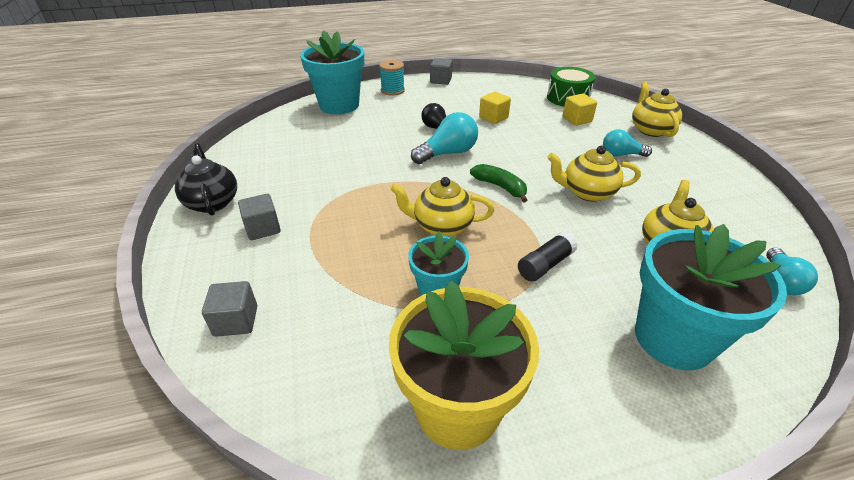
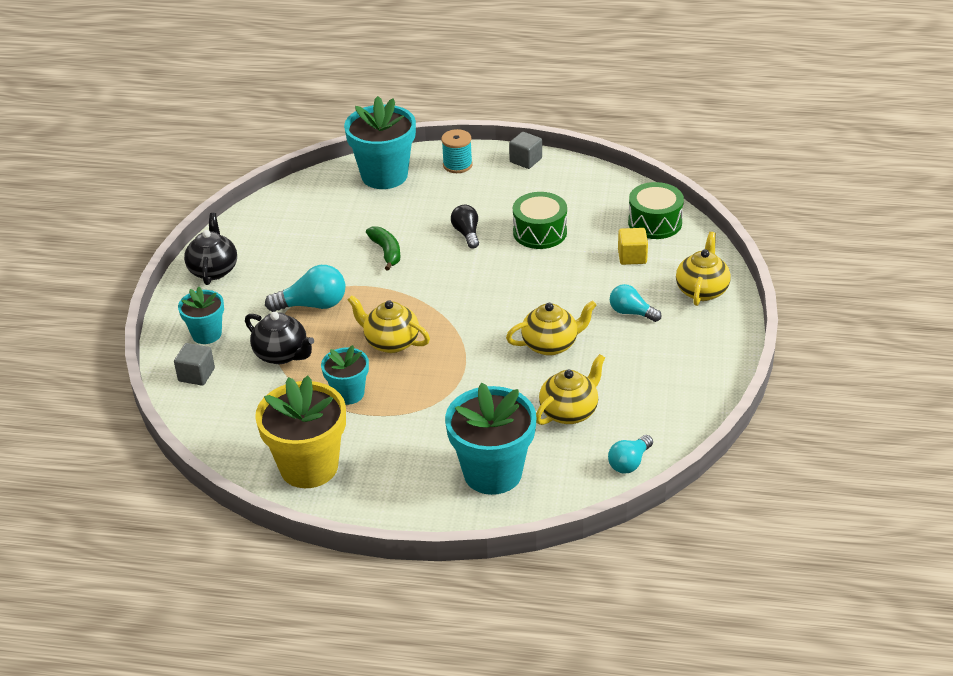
camera: 25 degrees right, 0 degrees up
(230, 268) = (206, 334): none -> turquoise flower pot
(263, 228) = (244, 306): grey cube -> none
(333, 268) = (282, 354): none -> black teapot
(448, 153) = (454, 267): turquoise light bulb -> turquoise light bulb (313, 305)
(493, 118) = (540, 232): yellow cube -> green drum
(500, 187) = (473, 318): green banana -> green banana (386, 252)
(545, 265) = (448, 397): black glue stick -> none
(587, 192) = (551, 344): yellow teapot -> yellow teapot turned 135 degrees clockwise

